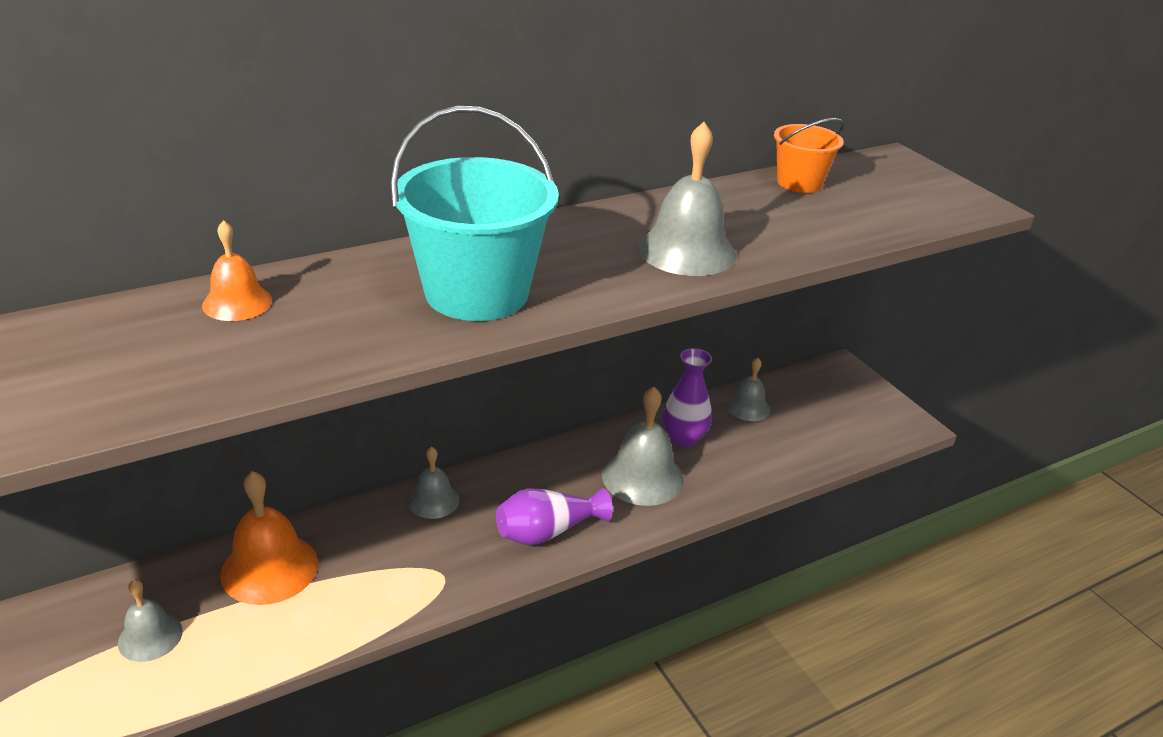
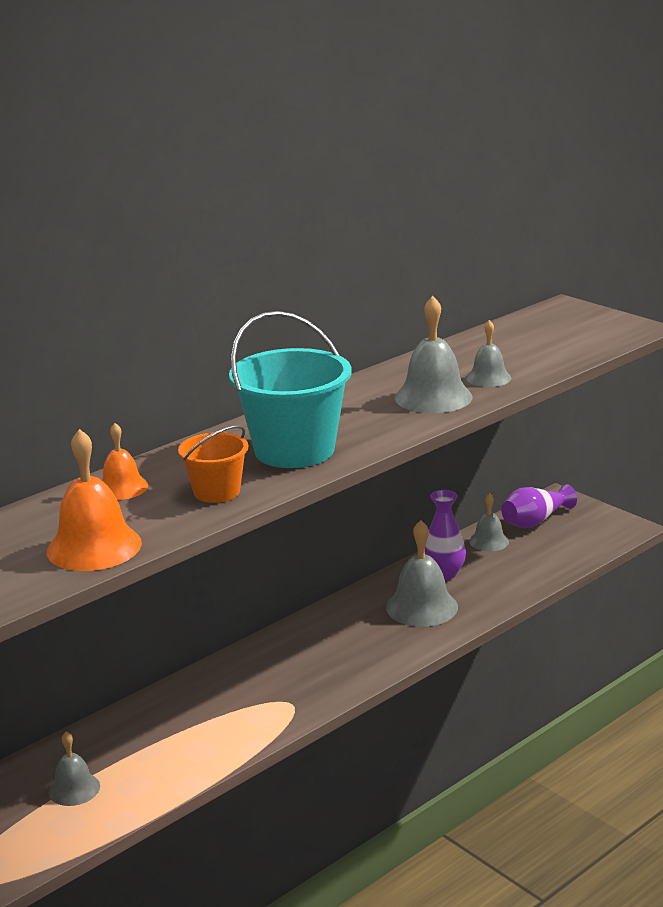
camera: 10 degrees left, 10 degrees down
(269, 568) = (144, 728): orange bell -> orange bell (94, 547)
(433, 500) = (255, 657): grey bell -> grey bell (488, 378)
(547, 532) = (361, 658): purple vase -> purple vase (535, 521)
(799, 183) = (496, 336): orange bucket -> orange bucket (216, 492)

